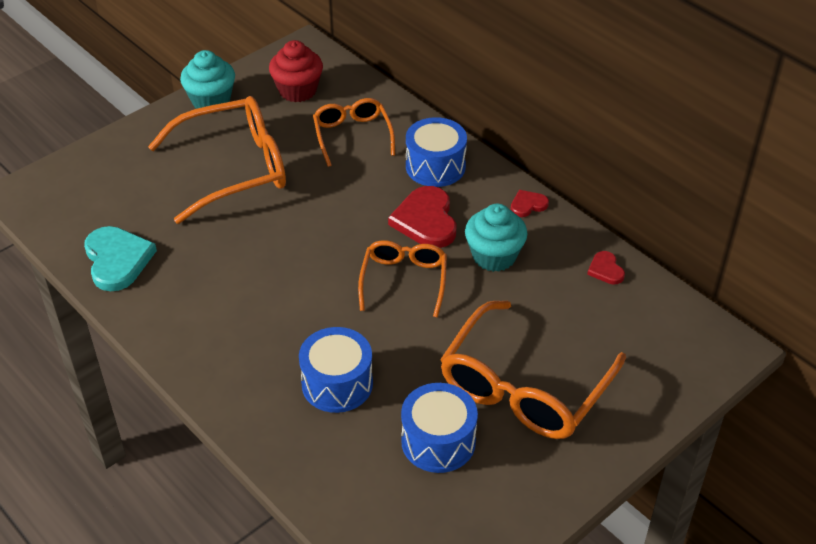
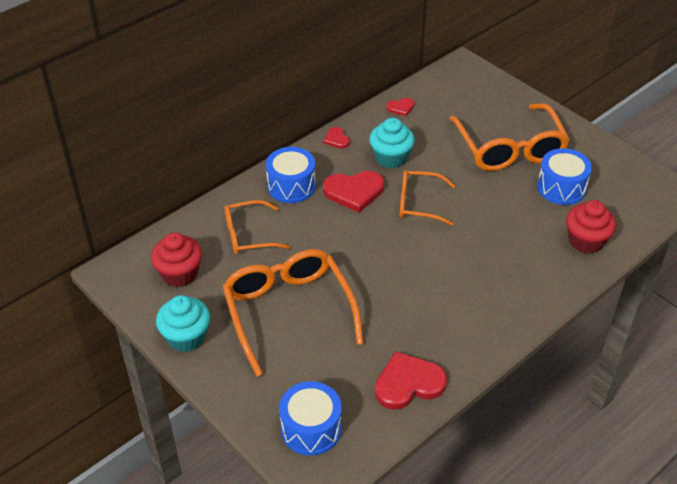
camera: 90 degrees left, 0 degrees up
(117, 260) = (408, 383): turquoise heart -> red heart
(324, 456) = (585, 241): none -> red cupcake
(337, 384) = (522, 237): blue drum -> blue drum (311, 429)
(524, 387) = (509, 149): orange glasses -> orange glasses turned 45 degrees clockwise

